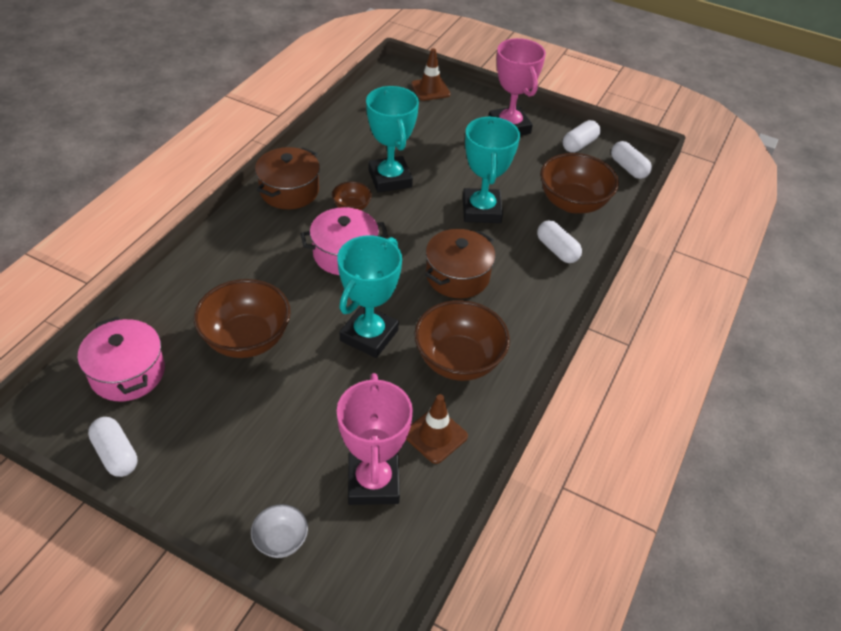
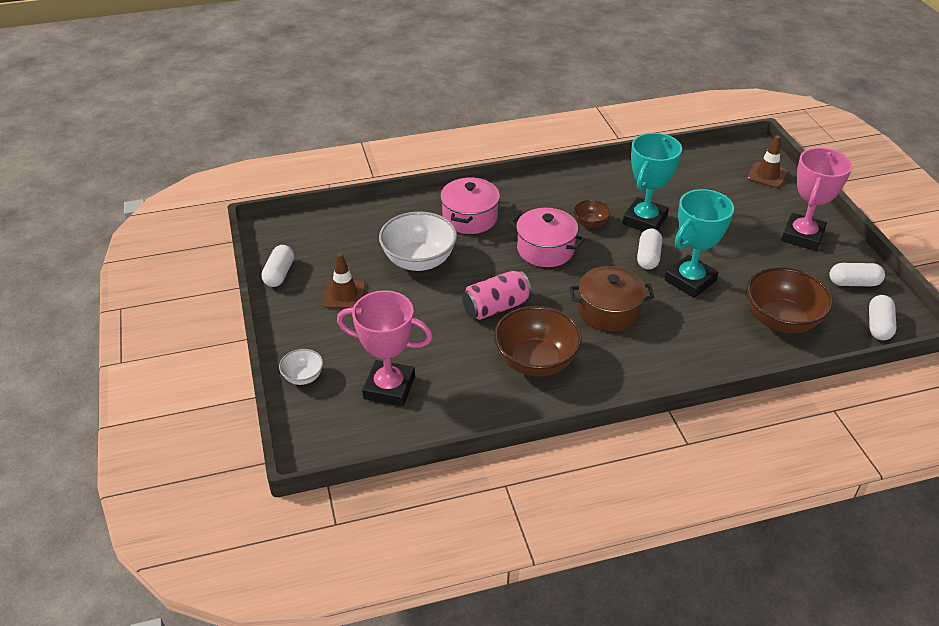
camera: 50 degrees right, 5 degrees down
(127, 373) = (334, 237): pink pot -> pink pot (470, 218)
(246, 339) = (419, 261): brown bowl -> white bowl
(289, 191) = (559, 189): brown pot -> none
(369, 335) = (496, 307): turquoise trophy -> pink can
(373, 482) = (389, 387): pink trophy -> pink trophy turned 60 degrees clockwise
(435, 435) = (460, 392): brown traffic cone -> brown traffic cone (344, 295)
(557, 250) = (716, 343): white capsule -> white capsule (648, 257)

